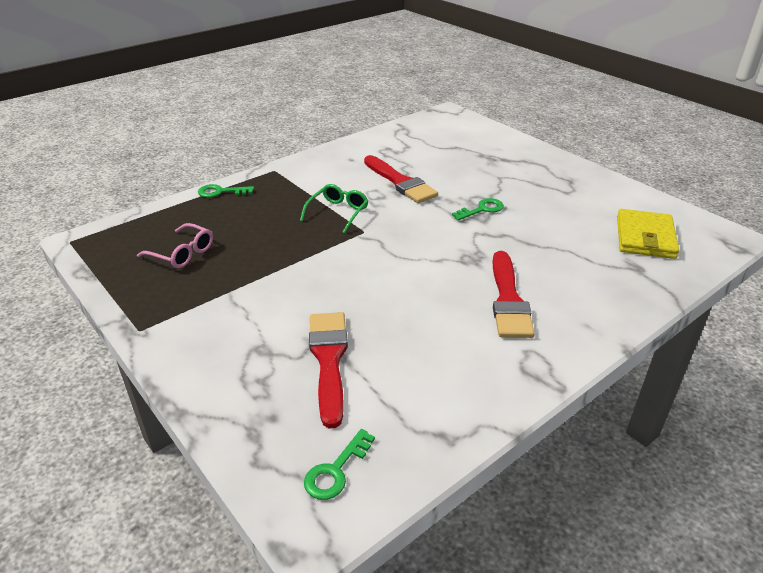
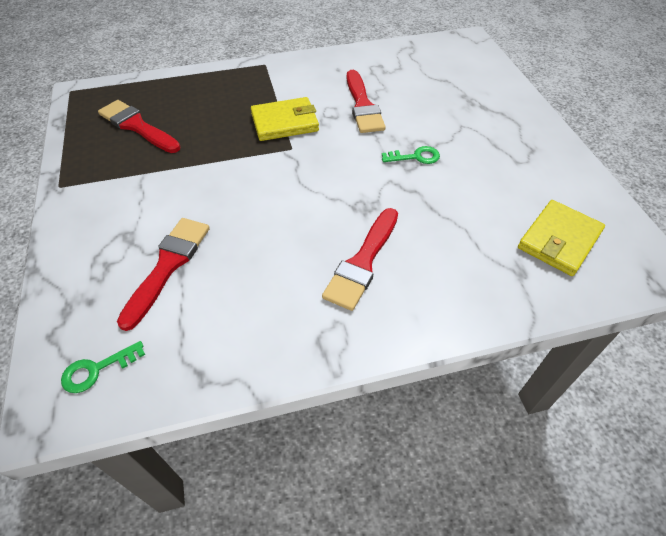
camera: 25 degrees right, 15 degrees up
(183, 253) = (137, 126): pink glasses -> red brush
(221, 192) = (207, 75): green key -> none
(338, 212) = (284, 122): green glasses -> yellow wallet

